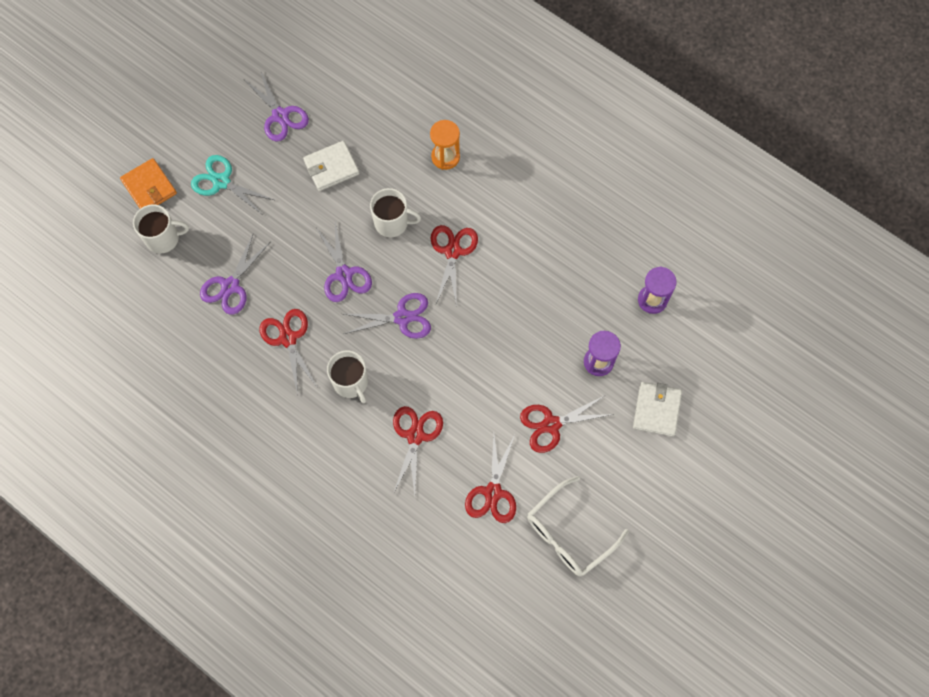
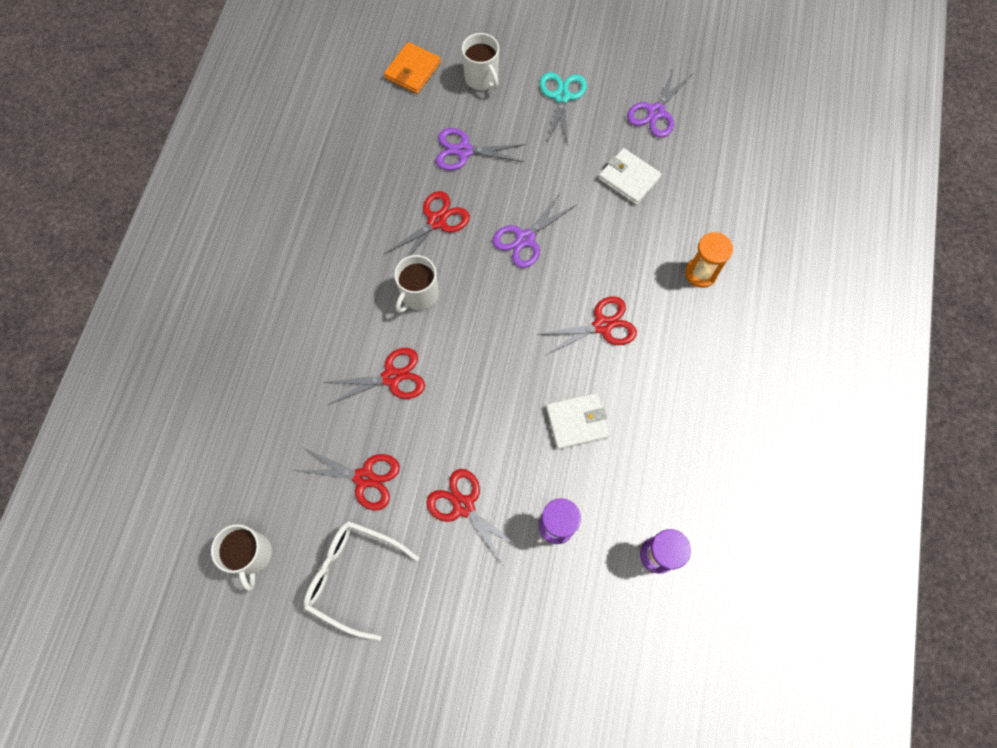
camera: 65 degrees right, 0 degrees up
(149, 187) = (524, 45): orange wallet -> orange wallet (413, 70)
(392, 223) = (602, 257): white mug -> white mug (251, 555)
(403, 318) = (508, 311): purple scissors -> none
(492, 493) = (364, 478): red scissors -> red scissors turned 150 degrees counterclockwise
(656, 410) = (532, 614): white wallet -> white wallet (577, 422)

